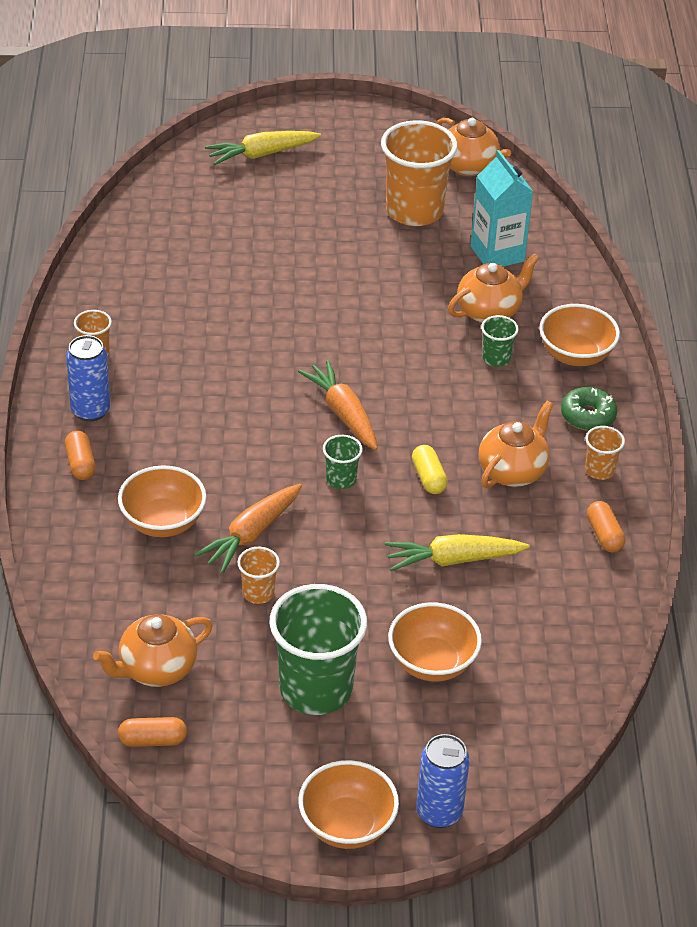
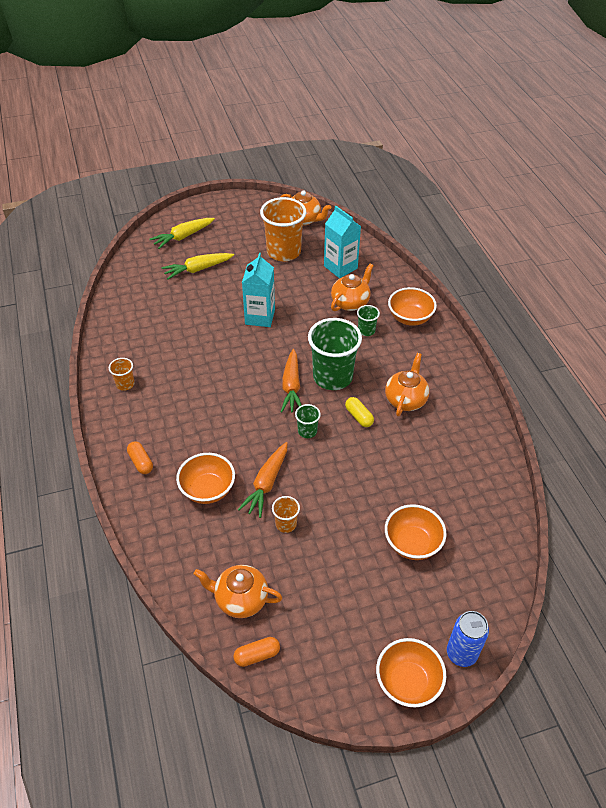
camera: 15 degrees left, 5 degrees up
(90, 410) = (135, 424): blue can -> none
(156, 669) = (240, 599): orange teapot -> orange teapot turned 60 degrees clockwise
(316, 689) = (348, 584): green cup -> green cup (332, 377)
(335, 301) = (260, 317): none -> turquoise carton
(343, 413) = (291, 387): orange carrot -> orange carrot turned 135 degrees counterclockwise
(452, 560) = (395, 468): yellow carrot -> yellow carrot (197, 269)
(588, 416) = (433, 354): green donut -> none
(599, 470) = (454, 386): orange cup -> none
(604, 535) = (475, 428): orange capsule -> none

